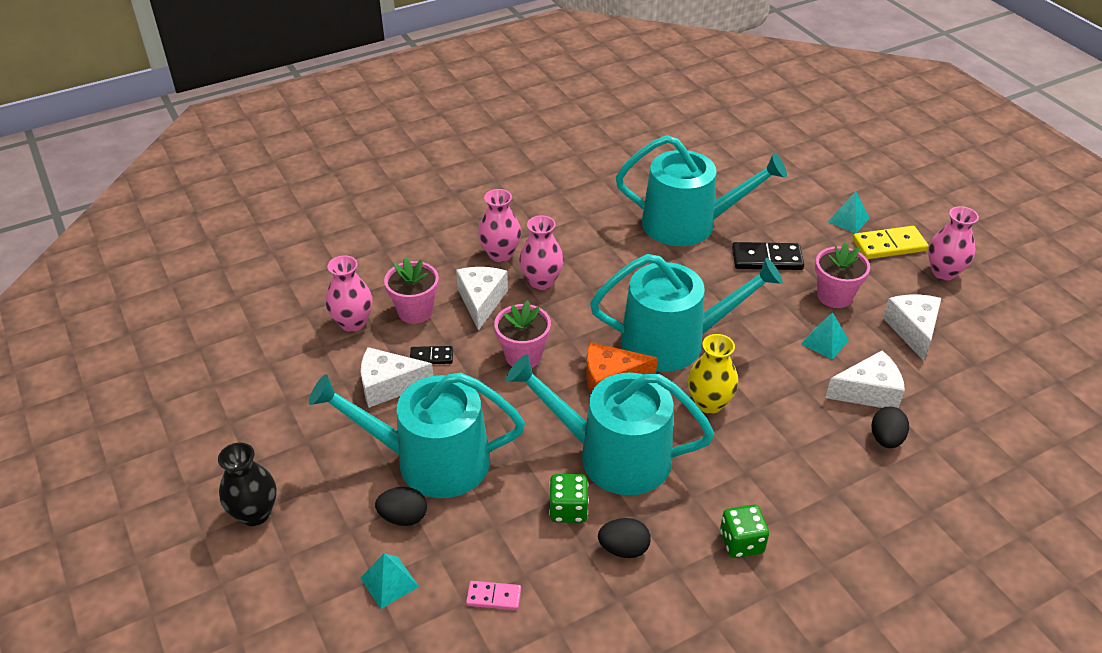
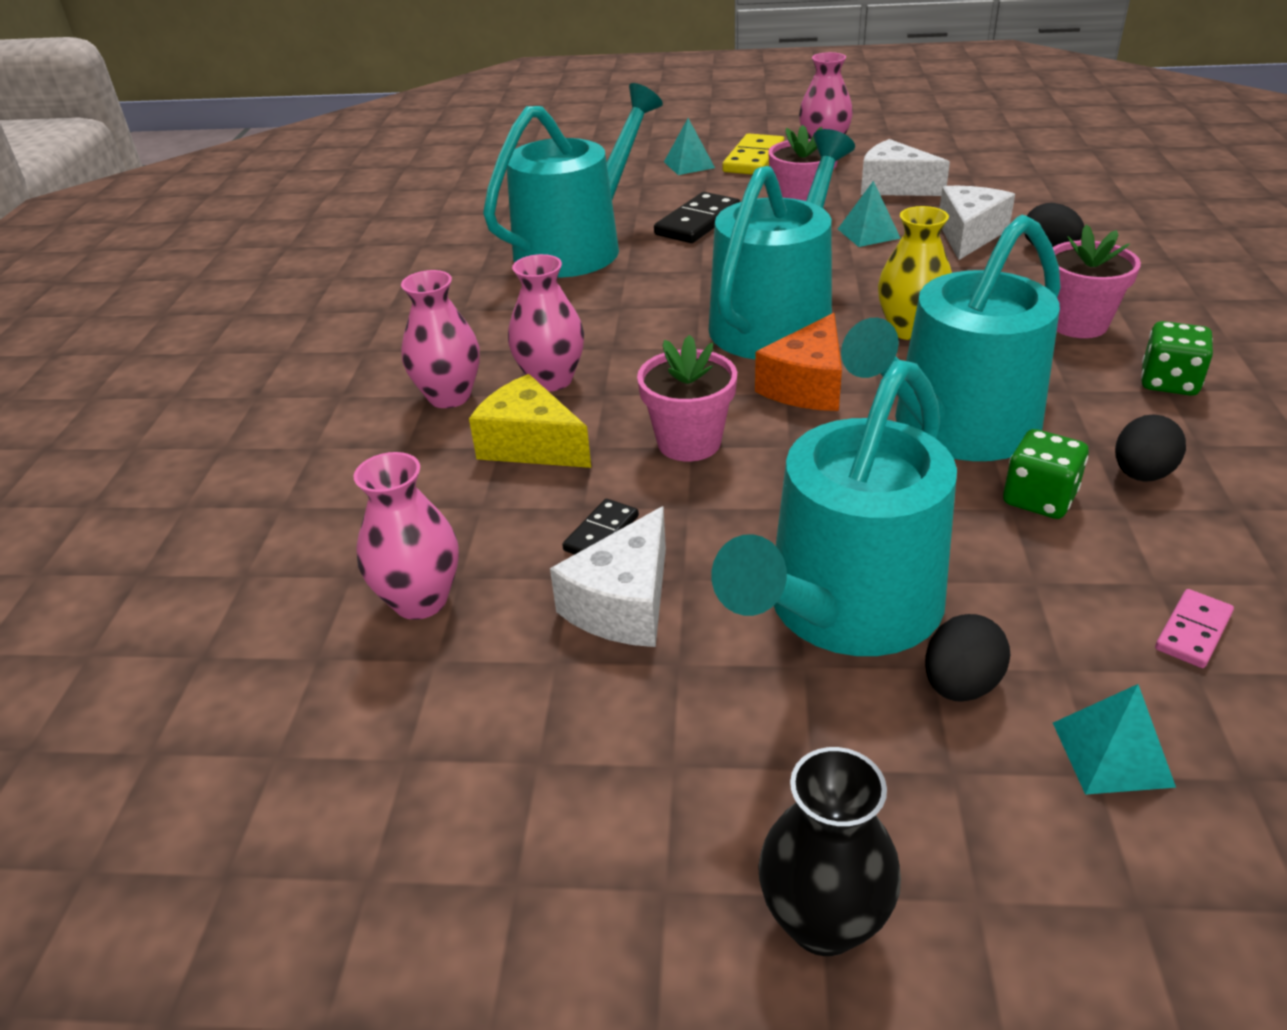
camera: 55 degrees left, 5 degrees down
(415, 311) = (475, 518): pink flower pot -> pink flower pot (1077, 324)
(481, 301) = (530, 445): white cheese -> yellow cheese

